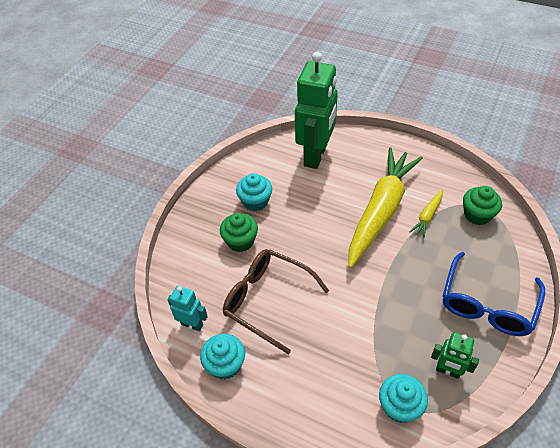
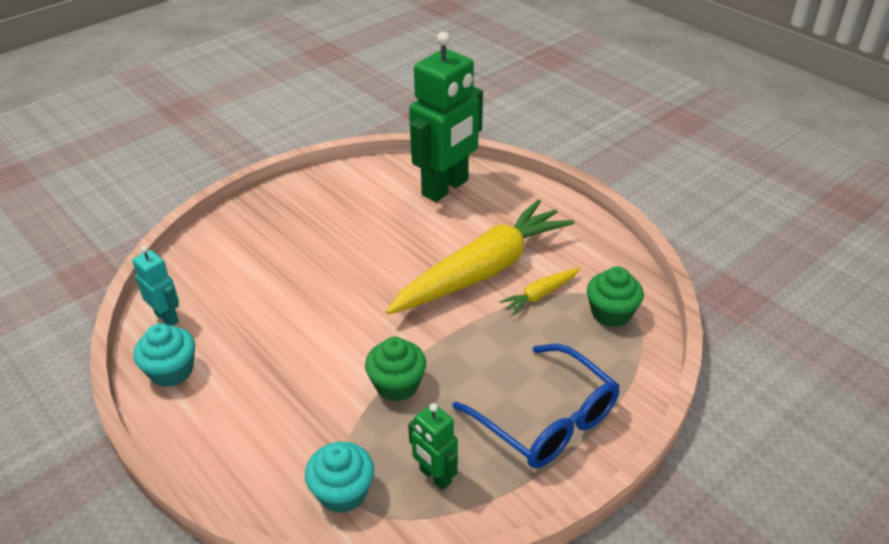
camera: 20 degrees right, 10 degrees down
(240, 241) = (286, 251): green cupcake -> green cupcake (397, 385)
(255, 201) = (335, 215): turquoise cupcake -> none
(267, 300) = (270, 321): brown glasses -> none
(487, 304) = (547, 420): blue glasses -> blue glasses turned 90 degrees counterclockwise

